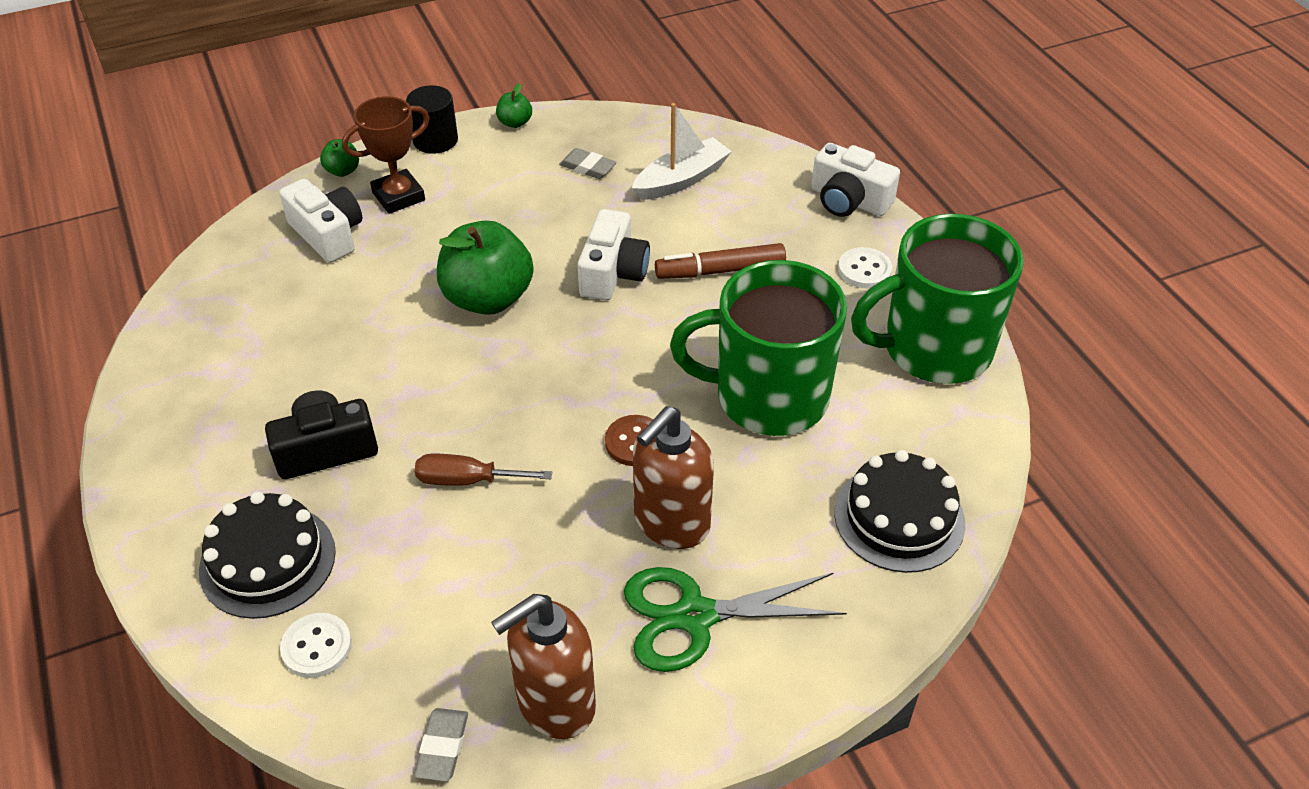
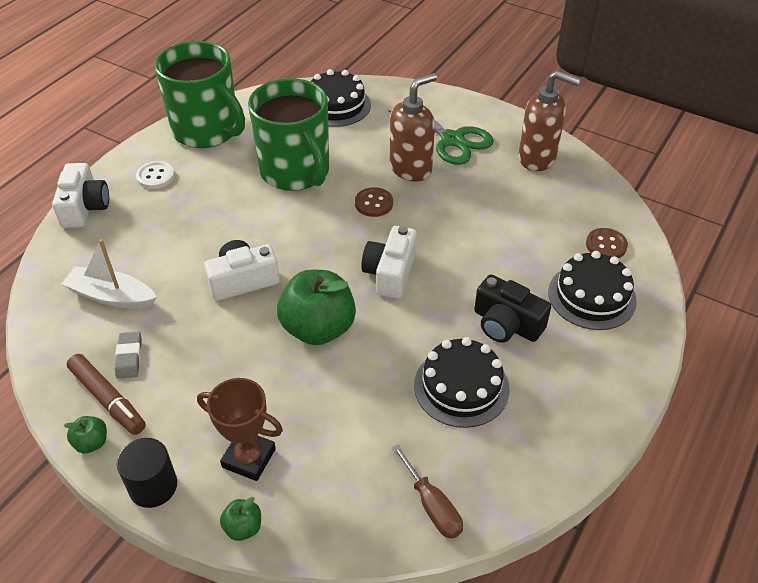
camera: 125 degrees left, 0 degrees up
(301, 364) = (461, 387): none -> black cake
(317, 647) = (606, 245): white button -> brown button
(328, 234) = (329, 473): white camera -> white camera (390, 273)
(442, 747) = (593, 178): grey eraser -> none
(467, 480) = (462, 251): brown screwdriver -> brown screwdriver (432, 506)
(671, 523) = (411, 168): brown soap dispenser -> brown soap dispenser turned 45 degrees counterclockwise
(720, 270) = (202, 233): brown marker -> brown marker (108, 399)

